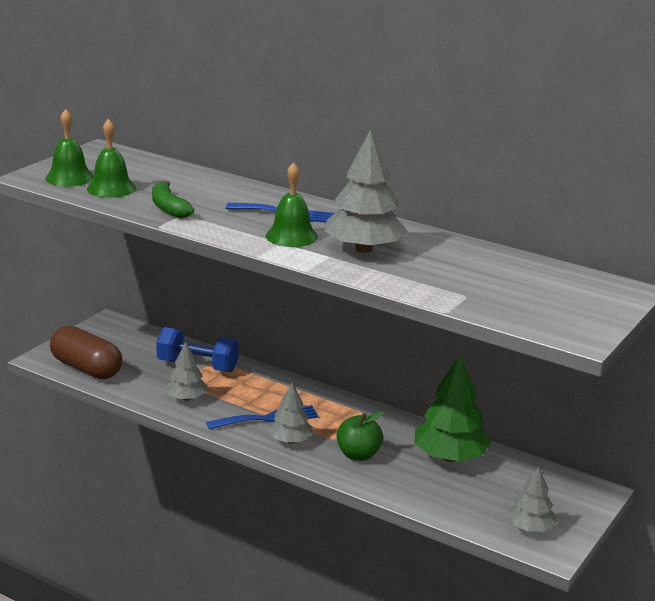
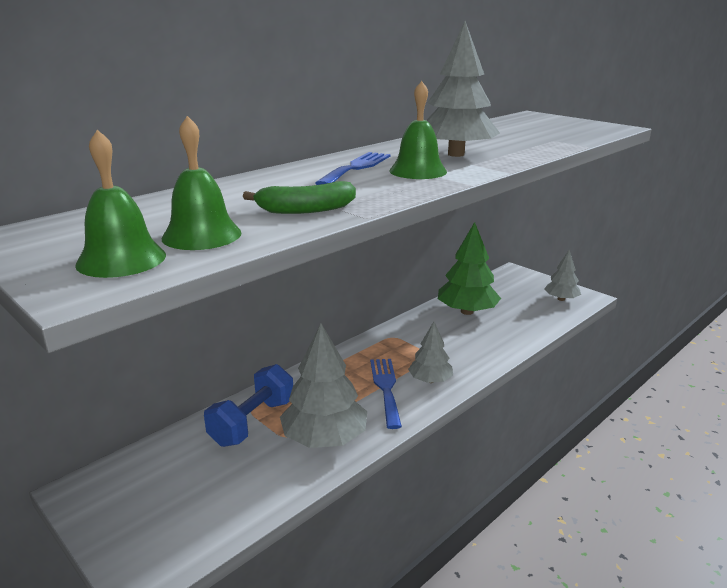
camera: 75 degrees left, 0 degrees up
(86, 368) = (204, 524): brown capsule -> none
(186, 398) = (325, 438): grey tree -> grey tree, size x1.69
(358, 455) = (459, 349): green apple -> none

